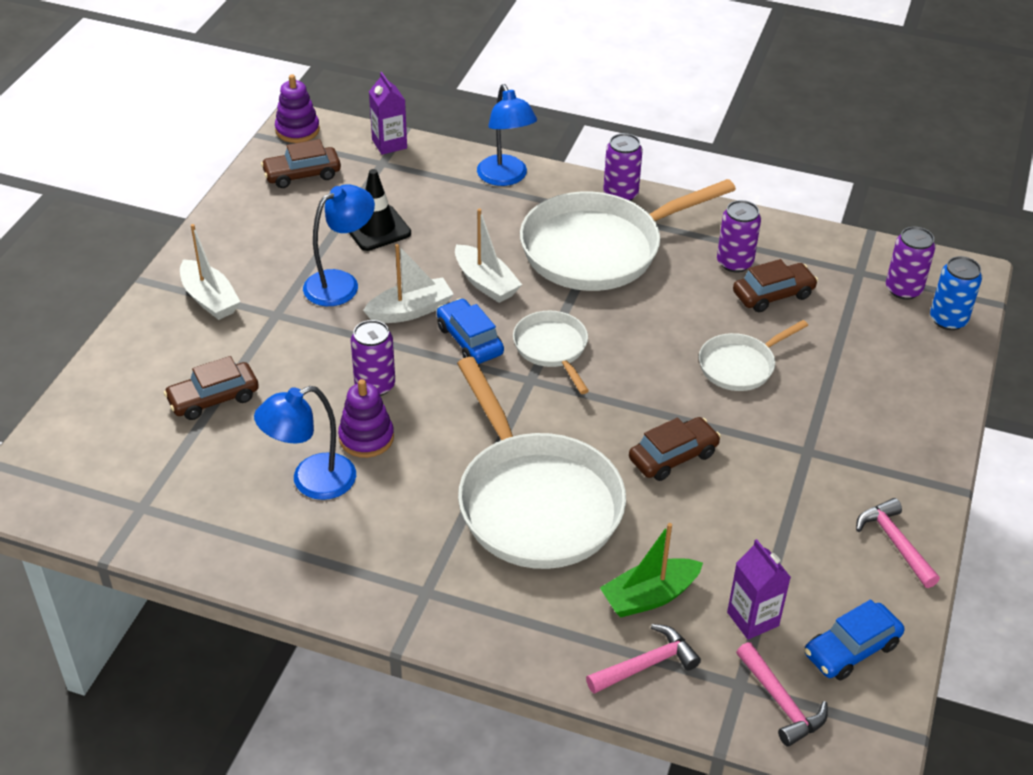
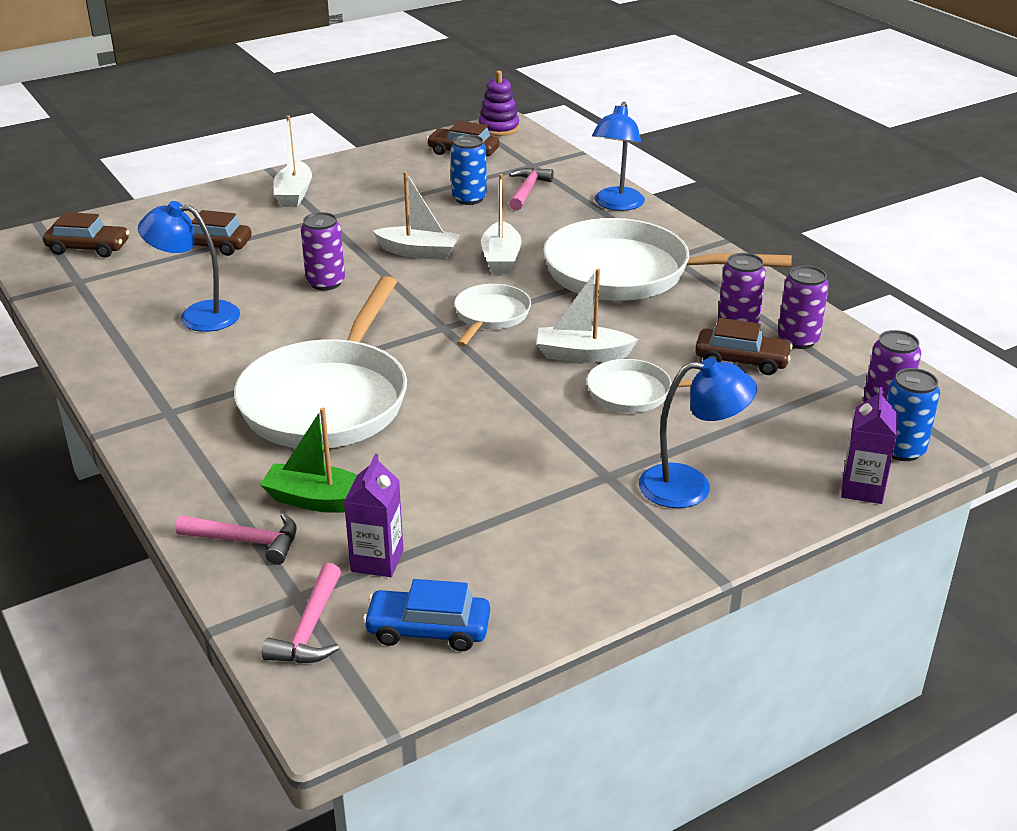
camera: 40 degrees right, 10 degrees down
(341, 283) = (394, 219): blue lamp -> blue lamp (690, 486)
(366, 438) = (272, 308): purple stacking toy -> none
(376, 228) = (469, 199): black traffic cone -> blue can
(389, 144) = (555, 156): purple carton -> purple carton (862, 489)
(469, 340) = (434, 286): blue car -> none
(620, 194) = (700, 247): purple can -> purple can (798, 340)
(663, 349) = (582, 355): none -> white boat
(673, 456) = (481, 424): brown car -> brown car (88, 248)
(895, 542) = (590, 579): pink hammer -> pink hammer (527, 190)

